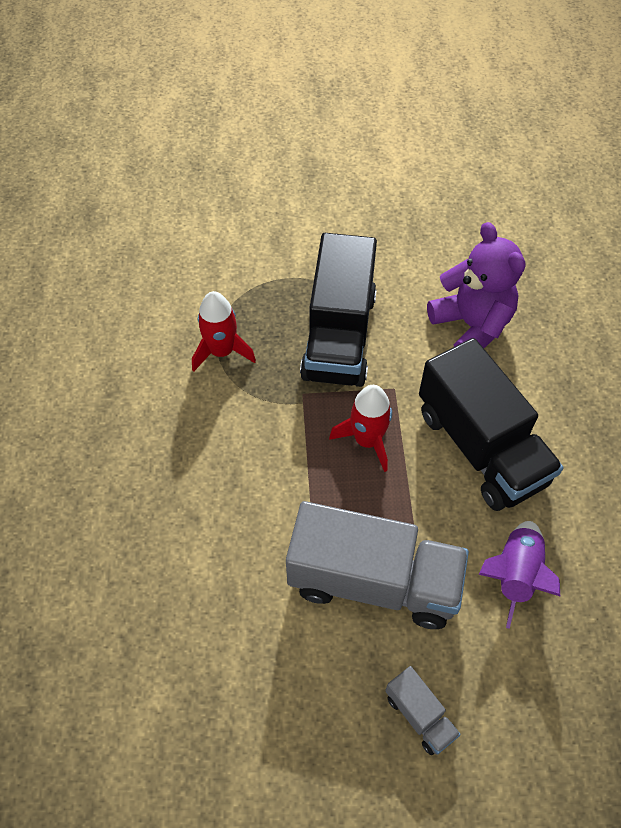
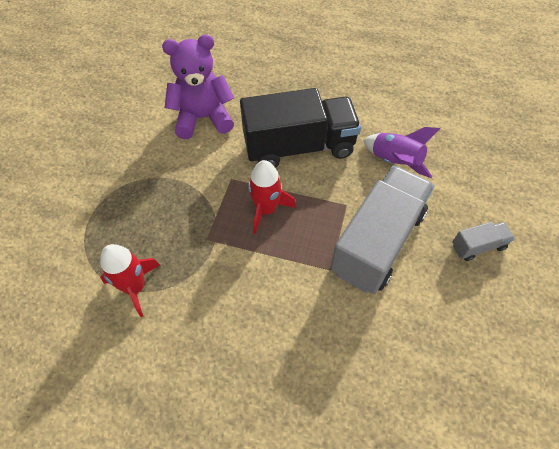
camera: 70 degrees left, 0 degrees up
(339, 336) = (167, 198): black truck -> none

